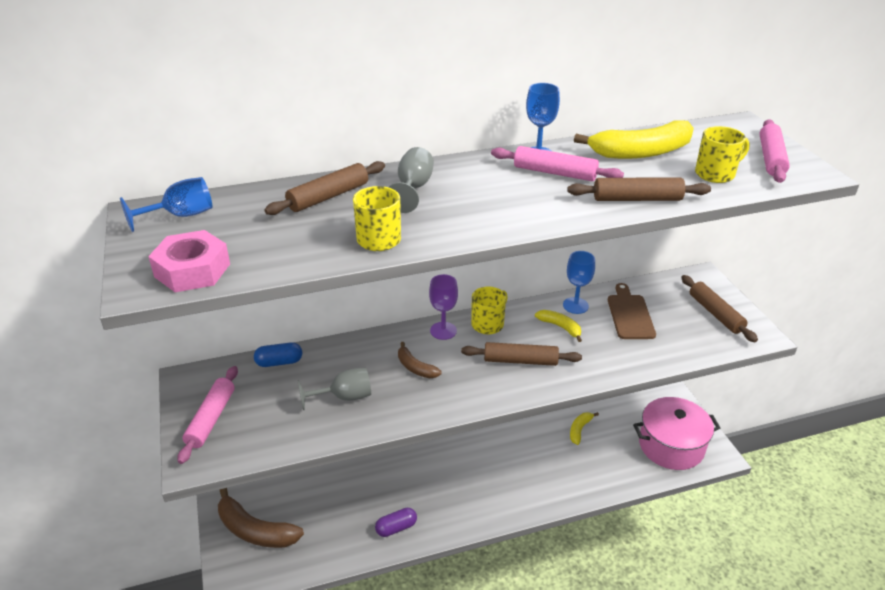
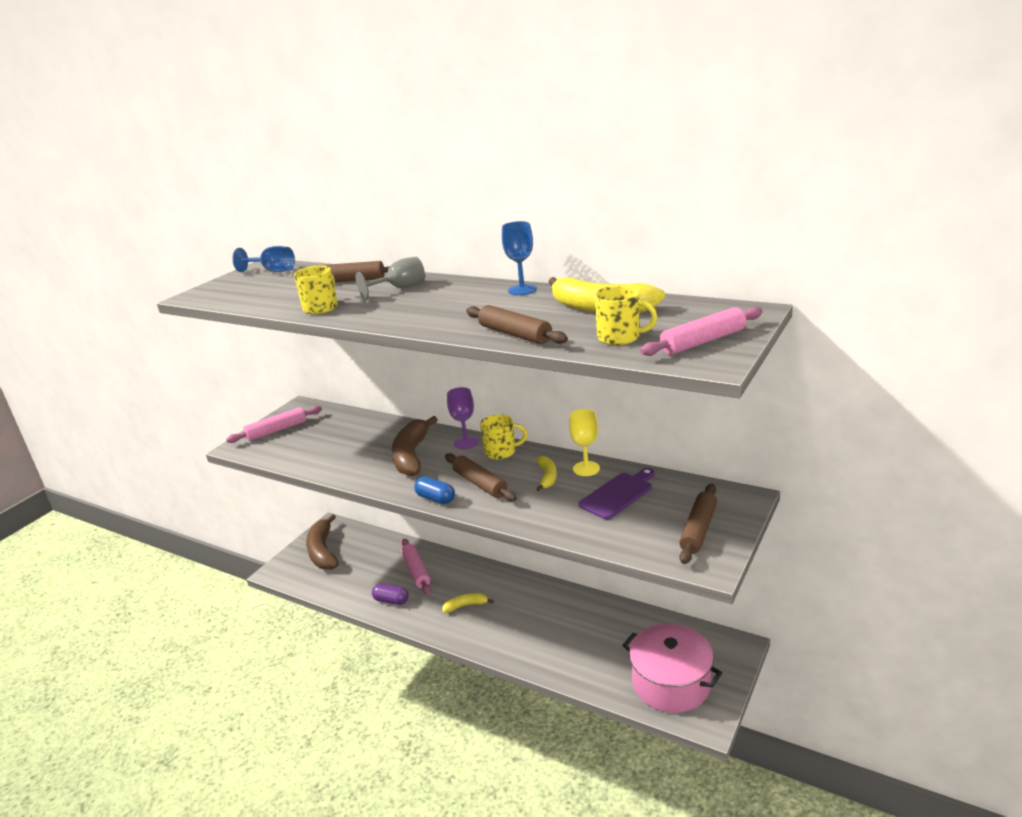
camera: 50 degrees right, 10 degrees down
(192, 270) = (222, 295): pink nut -> none
(279, 362) = (351, 418): blue capsule -> blue capsule (436, 498)
(344, 397) = (348, 452): grey goblet -> none
(415, 367) = (412, 455): brown banana -> brown banana, size x1.92
(555, 173) = (503, 303): pink rolling pin -> pink rolling pin (416, 571)
(575, 305) = (586, 469): blue goblet -> yellow goblet
(579, 430) = (607, 621): yellow banana -> yellow banana (466, 605)
(630, 314) = (618, 494): brown cutting board -> purple cutting board

